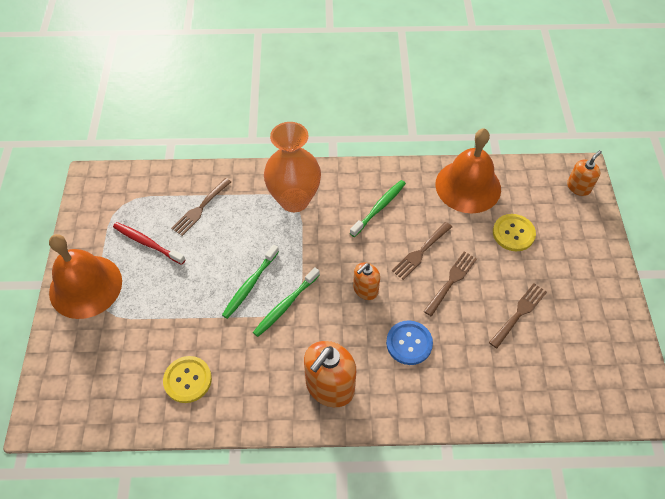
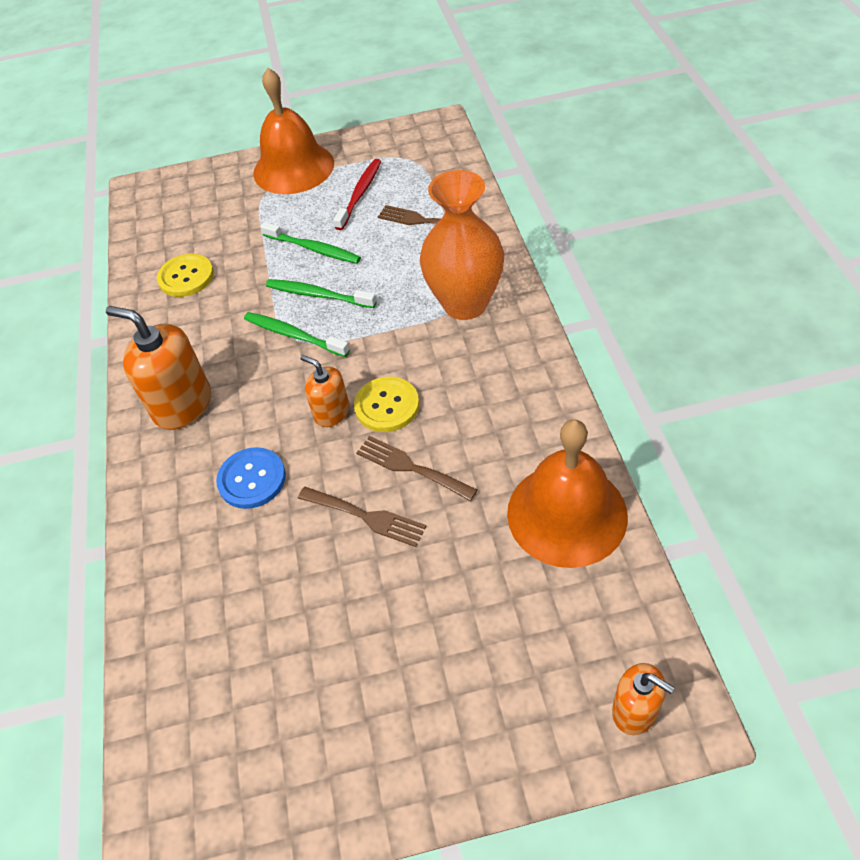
camera: 85 degrees right, 5 degrees down
(379, 208) = (480, 400): green toothbrush -> green toothbrush (313, 249)
(513, 233) = (484, 598): yellow button -> yellow button (387, 406)
(519, 313) = (322, 623): brown fork -> none

